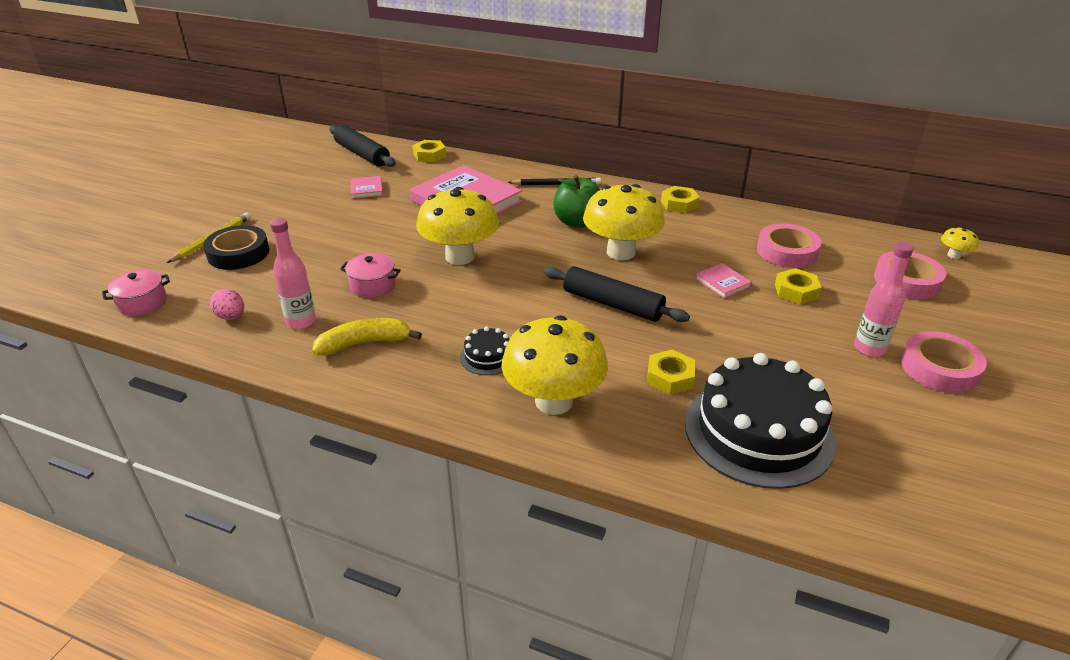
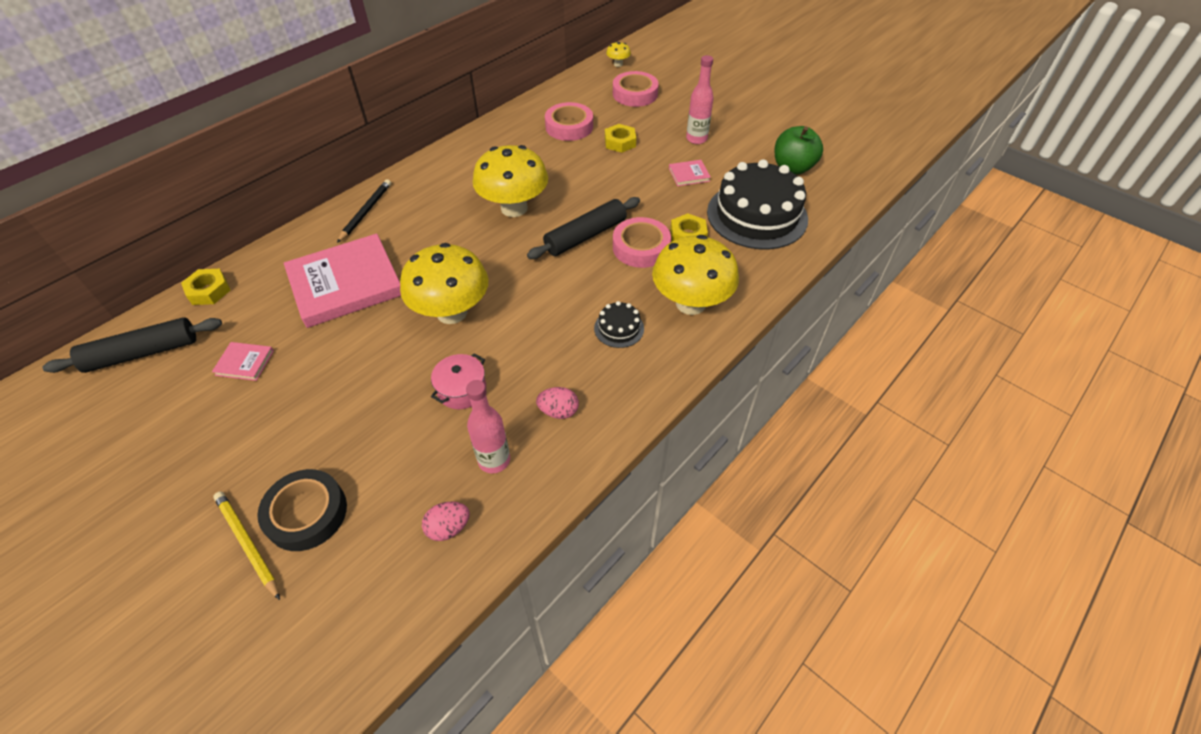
camera: 70 degrees left, 15 degrees up
(142, 303) = (359, 632): pink pot -> none
(364, 343) = (558, 411): yellow banana -> pink egg
(577, 222) = (447, 218): green apple -> green apple (793, 168)
(679, 204) = (462, 152): yellow nut -> none
(722, 283) = (590, 171): pink book -> pink book (689, 175)
(939, 368) = (726, 122): pink tape -> pink tape (641, 247)

